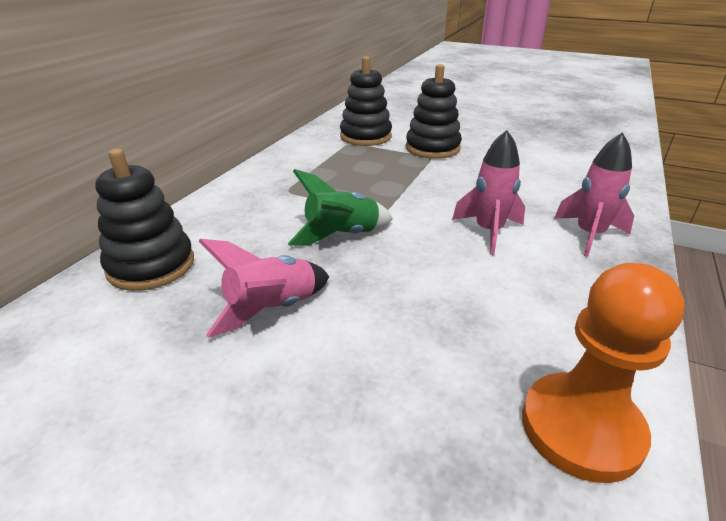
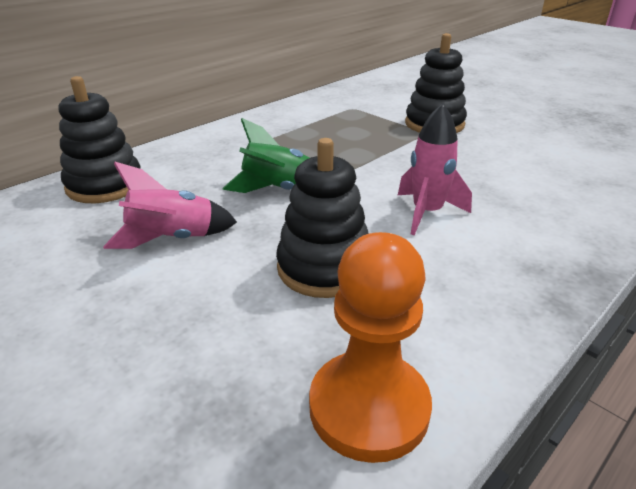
camera: 20 degrees right, 0 degrees up
(365, 136) = (373, 104): black stacking toy -> black stacking toy (324, 268)
(589, 235) = (538, 237): pink rocket -> none

